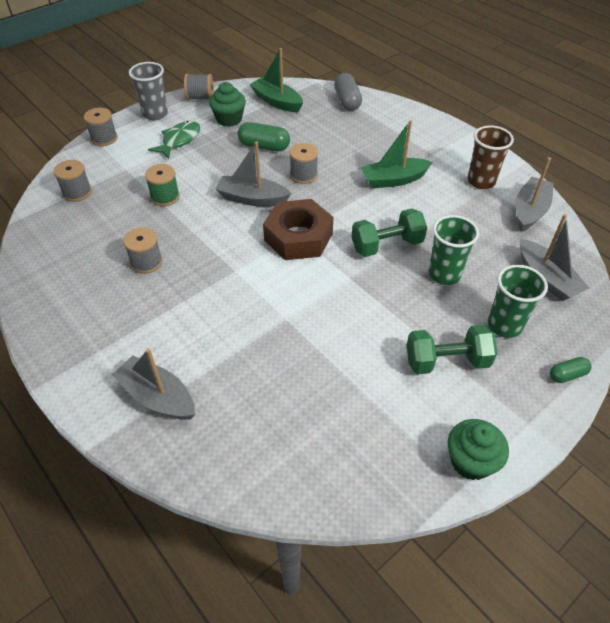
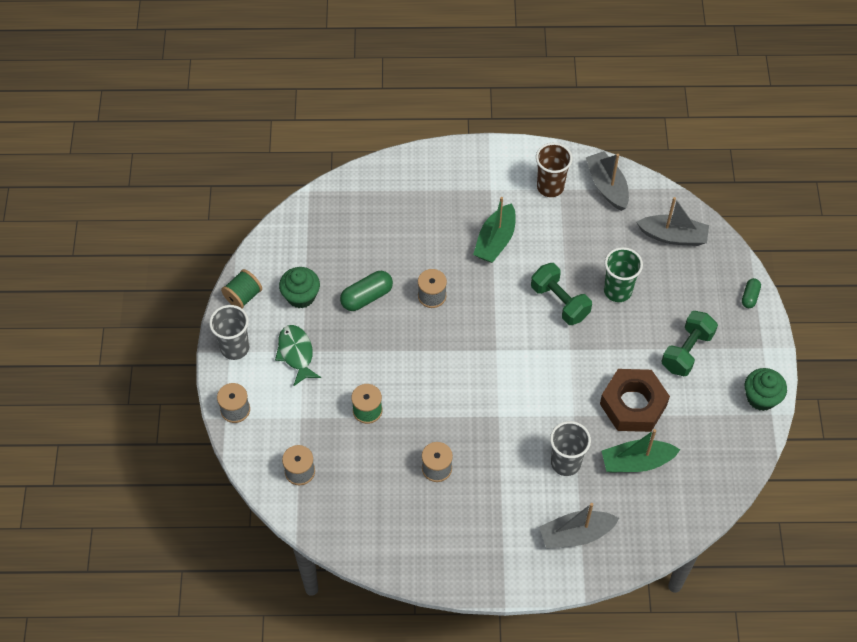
camera: 50 degrees left, 10 degrees up
(200, 98) = (243, 296): grey spool -> green spool
(230, 342) = (565, 463): none -> grey cup
(252, 199) = (427, 351): grey boat -> none
(277, 102) = (310, 242): green boat -> green boat (636, 462)
(298, 237) = (500, 351): brown nut -> brown nut (633, 405)
(347, 101) = (362, 190): grey capsule -> none
(387, 245) = (559, 302): green dumbbell -> green dumbbell turned 60 degrees counterclockwise
(504, 325) = (688, 295): green cup -> none

